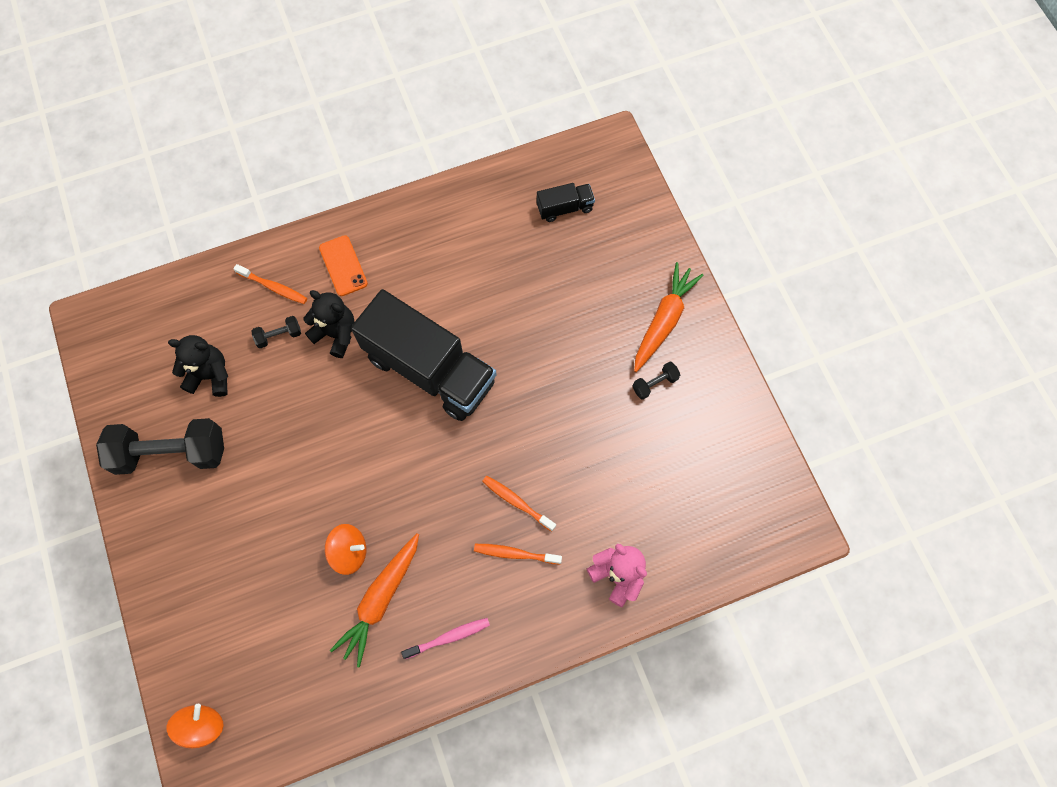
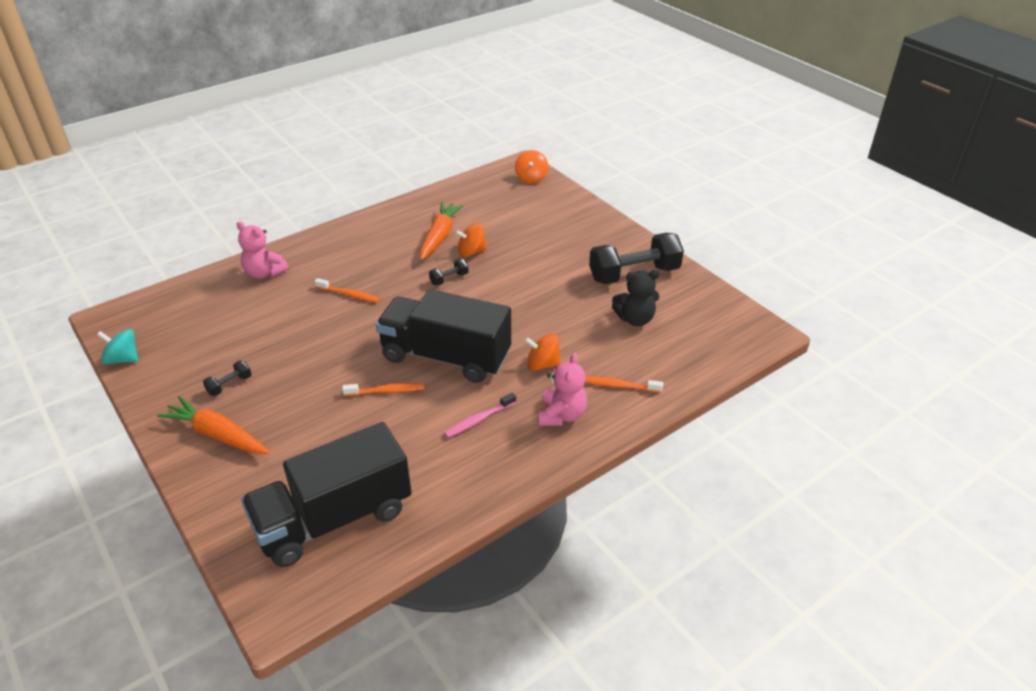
camera: 165 degrees right, 30 degrees down
(279, 336) = (593, 353): black dumbbell -> black dumbbell (449, 279)
(336, 334) = (542, 364): black teddy bear -> orange spinning top
(343, 266) = (561, 415): orange phone -> pink teddy bear
(449, 637) = (386, 229): pink toothbrush -> pink toothbrush (478, 420)
(515, 553) = (346, 270): orange toothbrush -> orange toothbrush (386, 391)
(565, 208) = (334, 518): black truck -> black truck, size x2.30
(664, 320) = (217, 434): orange carrot -> orange carrot turned 105 degrees clockwise
(771, 452) = (123, 359): none -> turquoise spinning top

